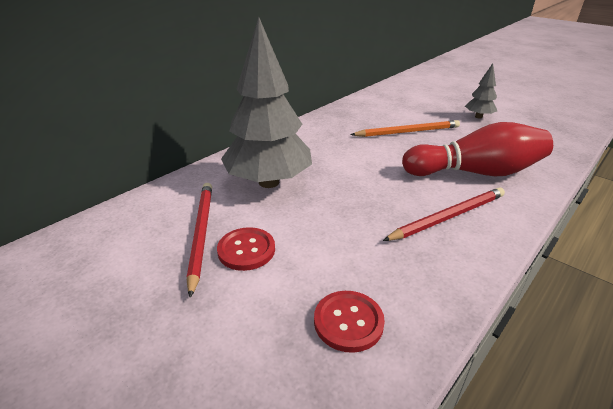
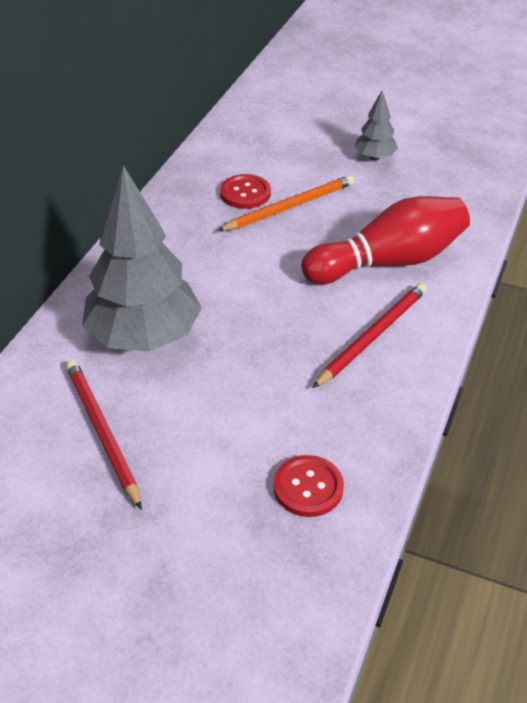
camera: 20 degrees left, 10 degrees up
(246, 250) = (167, 438): red button -> red button (245, 193)

